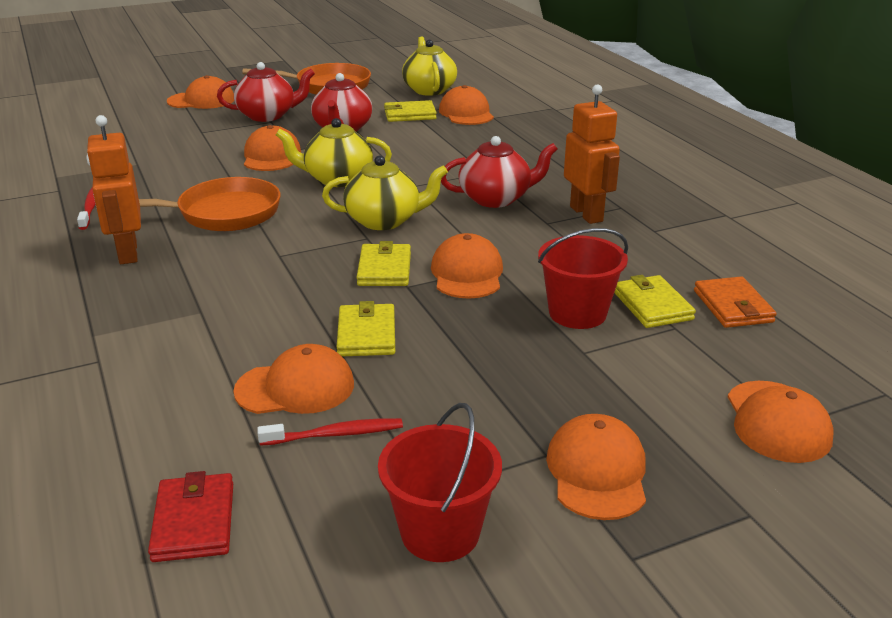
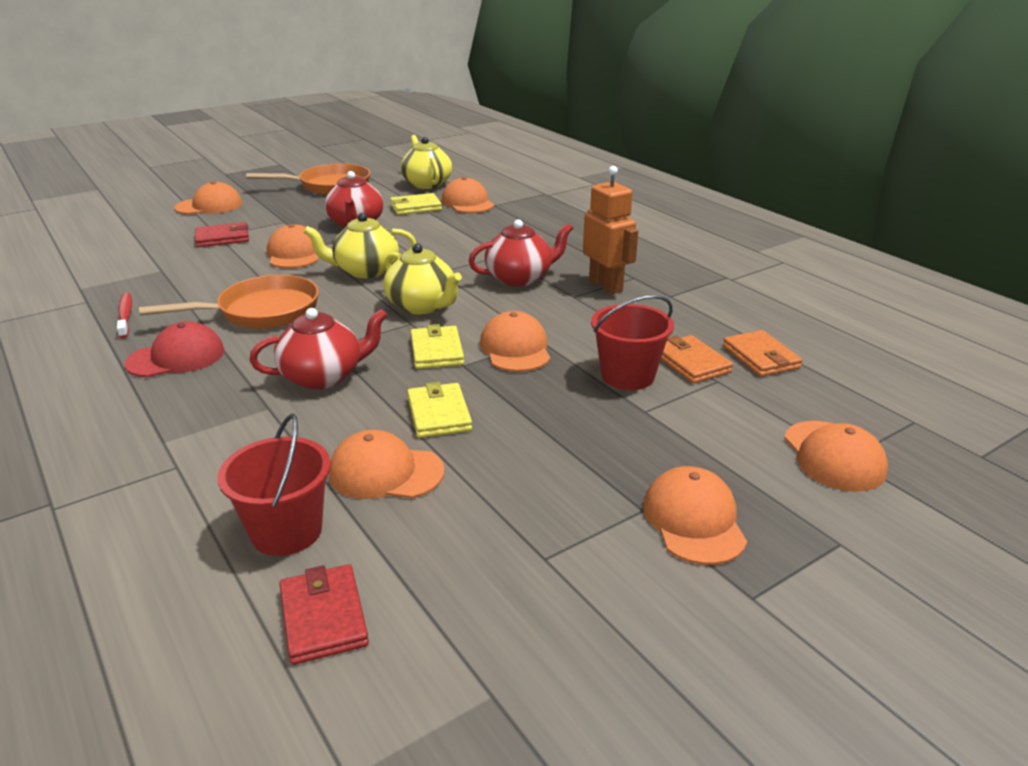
camera: 10 degrees left, 0 degrees up
(127, 253) = (176, 357): orange robot -> red cap
(205, 135) = (222, 238): none -> red wallet
(267, 115) = (279, 216): red teapot -> red teapot (323, 376)
(295, 387) = (385, 472): orange cap -> orange cap turned 150 degrees counterclockwise
(335, 434) = (438, 513): red toothbrush -> none
(384, 220) = (422, 306): yellow teapot -> yellow teapot turned 60 degrees clockwise
(440, 532) = (569, 596): red bucket -> red bucket (286, 531)
(652, 306) = (691, 363): yellow wallet -> orange wallet

